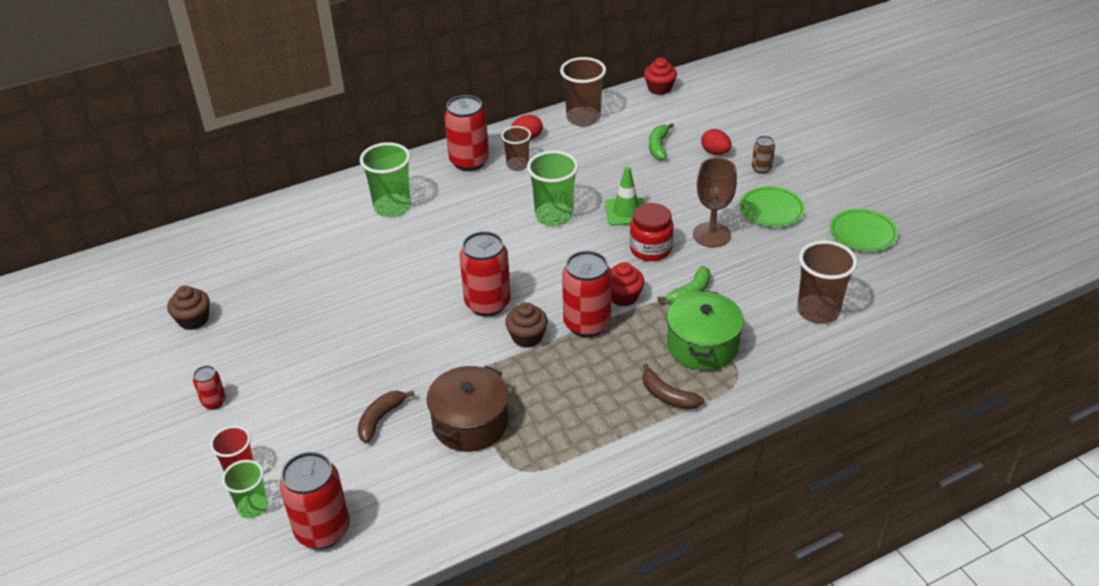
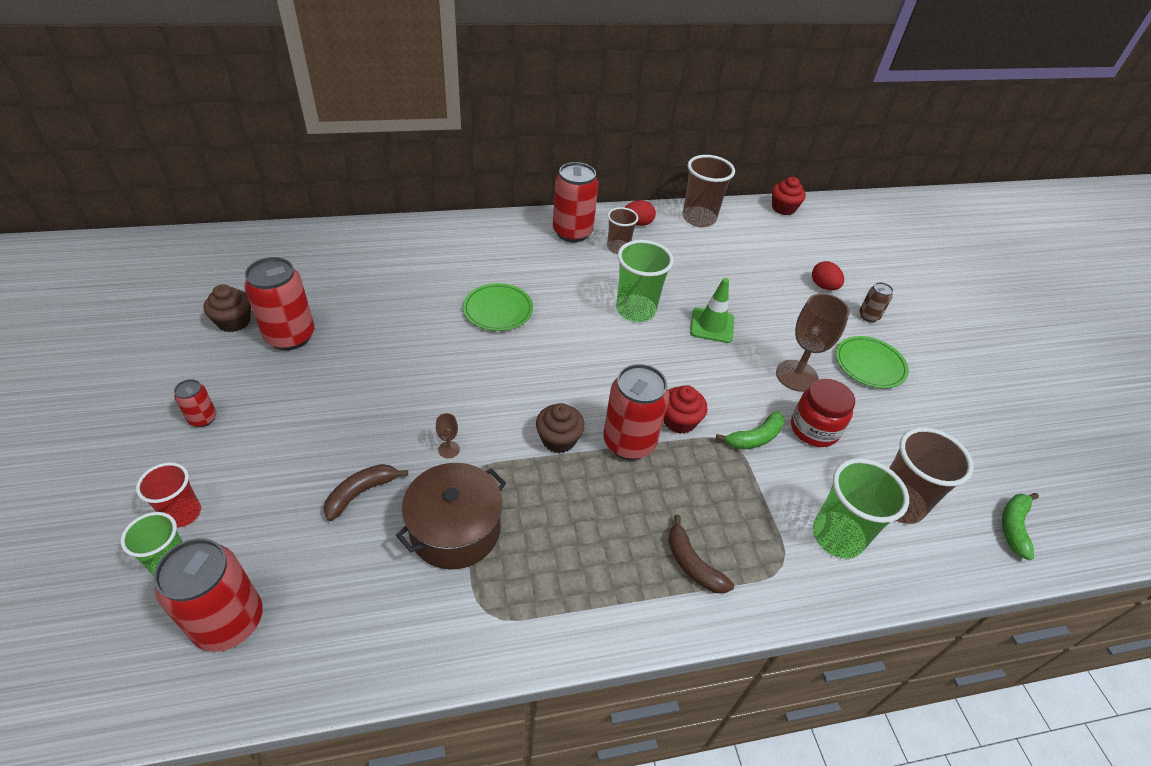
camera: 10 degrees right, 5 degrees up
(392, 207) = (479, 258): green cup -> green cup (837, 536)
(438, 369) = (449, 449): none -> brown goblet
(487, 303) = (532, 387): red can -> red can (290, 336)
(650, 249) = (725, 374): red jar -> red jar (814, 429)
(658, 146) = (766, 265): green banana -> green banana (1013, 527)
(702, 346) = (751, 509): green pot -> none
(863, 233) = (969, 420): green plate -> green plate (498, 310)

